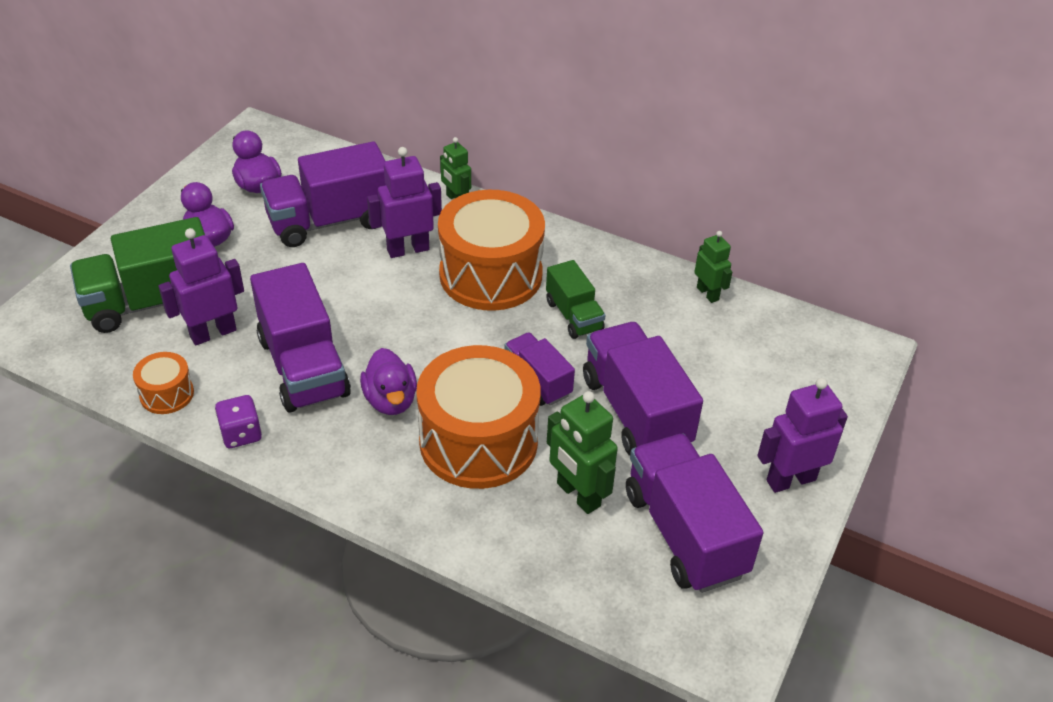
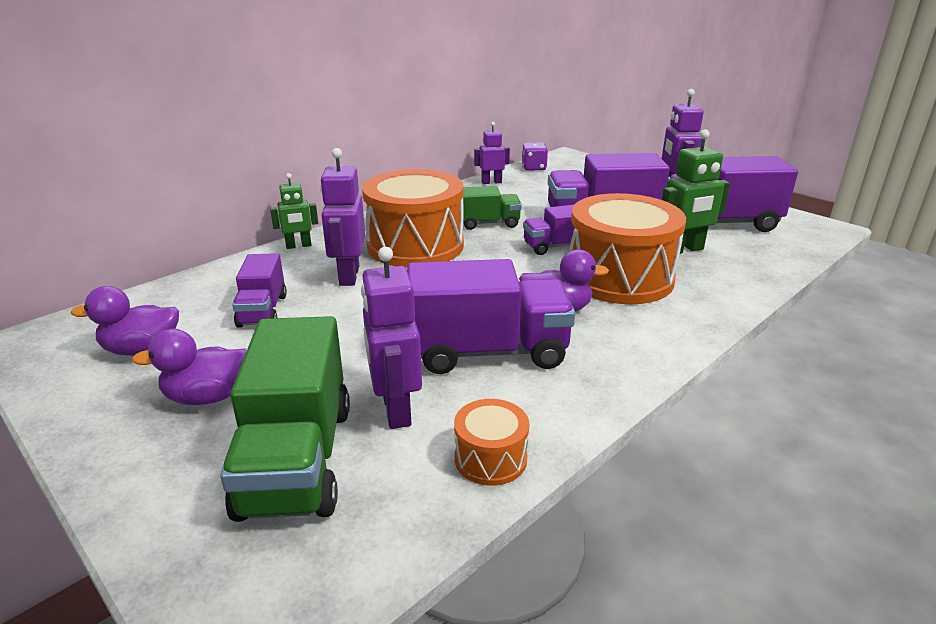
camera: 70 degrees left, 15 degrees down
(241, 434) = (579, 404): purple dice -> purple dice (534, 168)
(330, 221) = (263, 311): purple truck -> purple truck, size x0.57
(708, 293) = (491, 182): green robot -> purple robot

